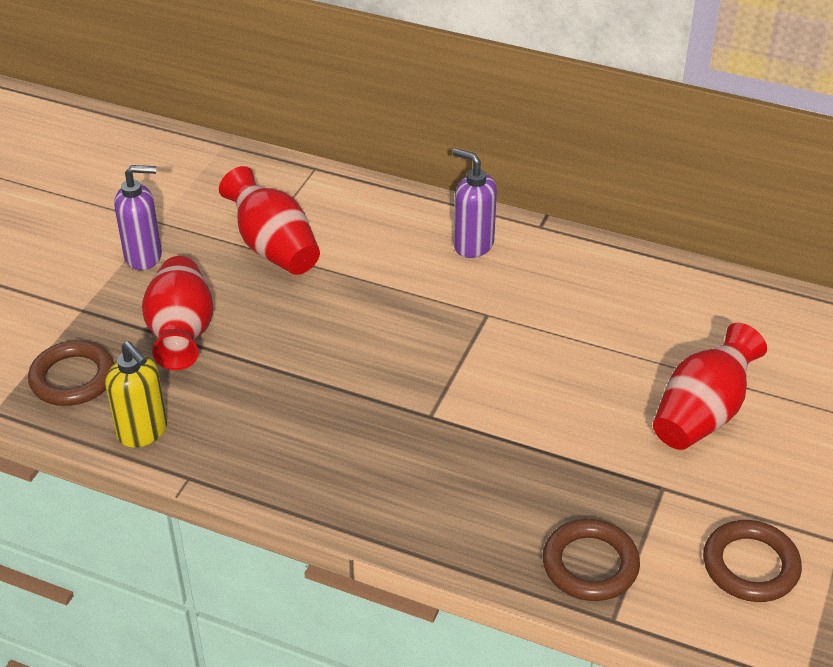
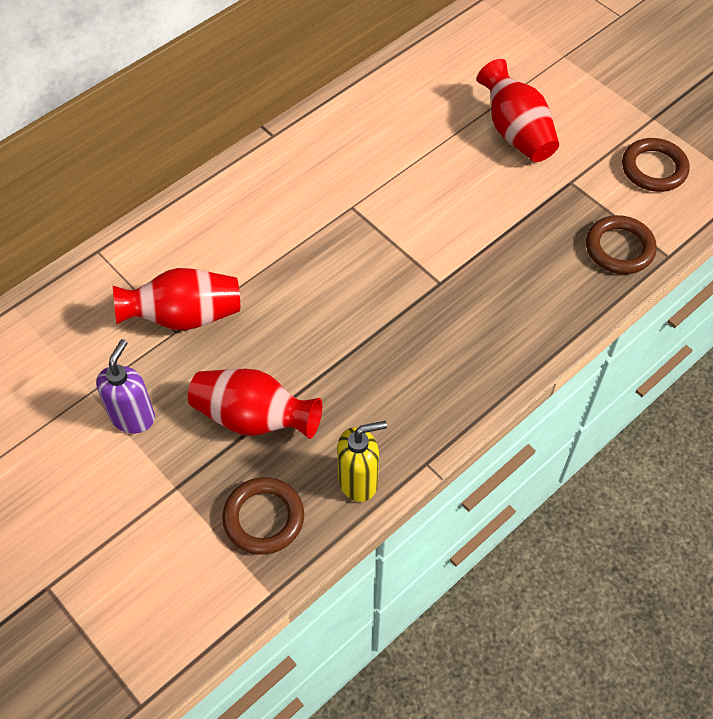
camera: 65 degrees left, 15 degrees up
(473, 245) = (268, 184): purple soap dispenser -> none

